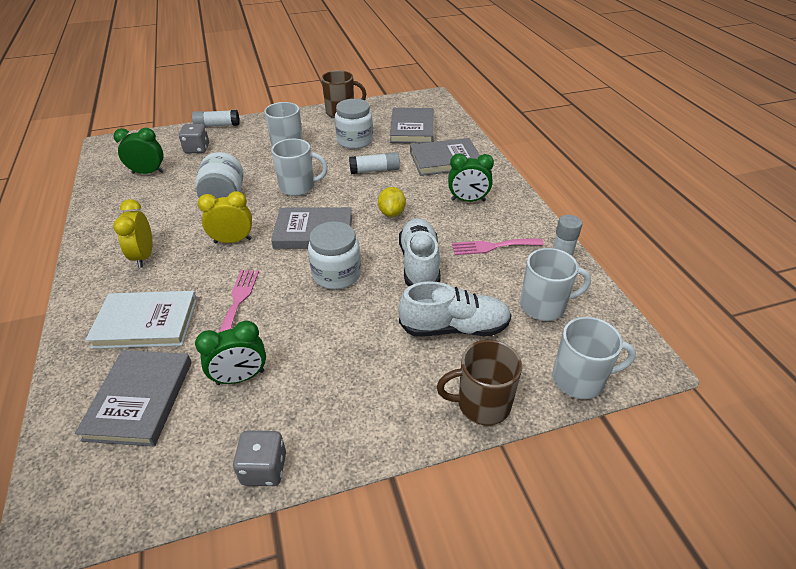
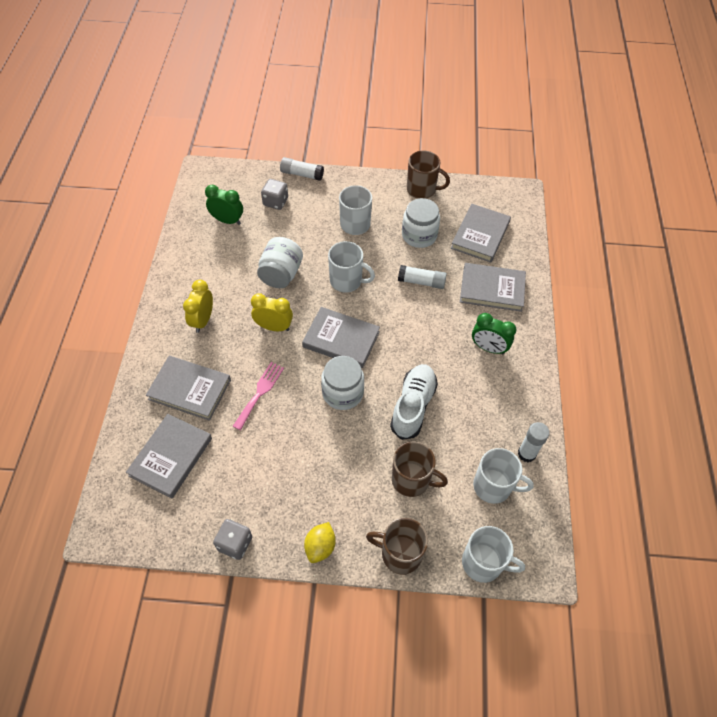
camera: 20 degrees right, 15 degrees up
(146, 323) = (190, 389): white book -> grey book
(240, 377) = (241, 464): green clock -> none
(392, 213) = (414, 340): yellow lemon -> yellow lemon (320, 547)
(454, 328) = (411, 480): white shoe -> brown mug
(492, 246) = (483, 409): pink fork -> none

